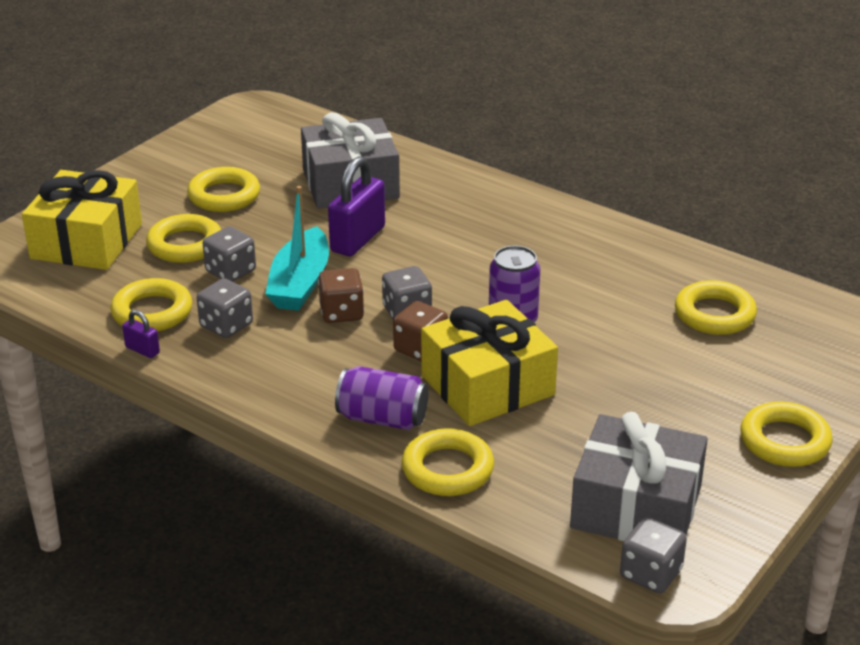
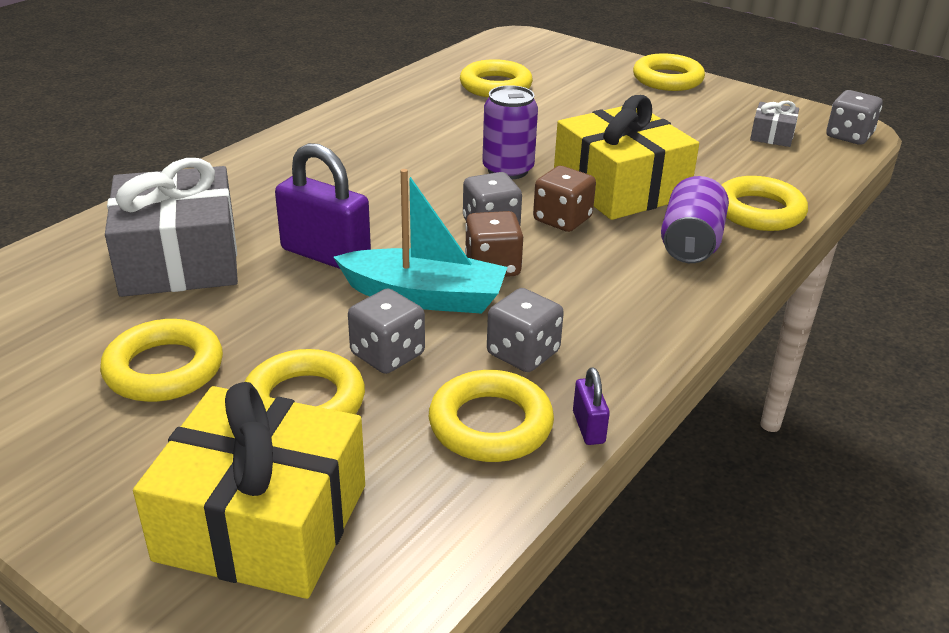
camera: 90 degrees left, 0 degrees up
(142, 350) = (588, 427): purple padlock -> purple padlock turned 45 degrees counterclockwise
(636, 507) = (772, 135): grey gift -> grey gift, size x0.45

